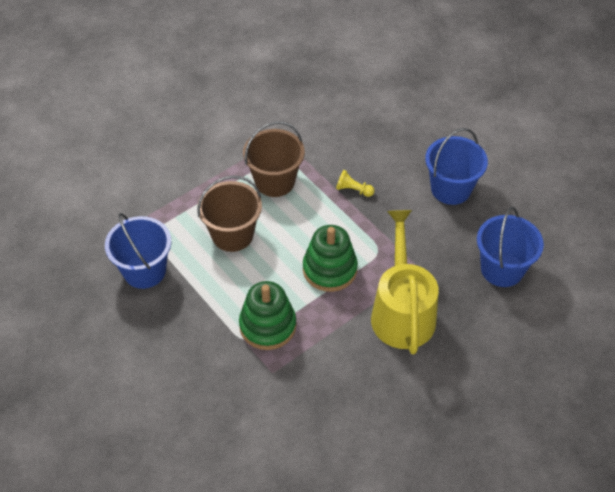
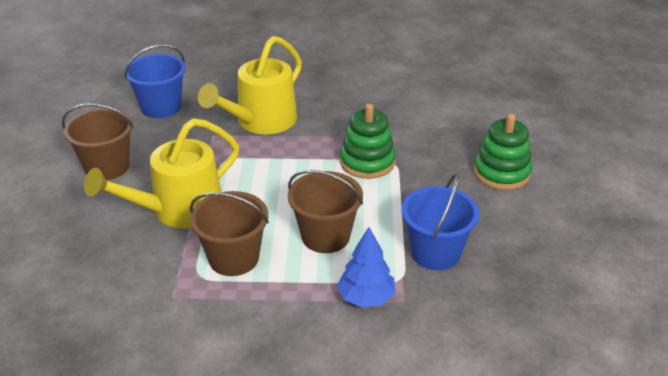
camera: 140 degrees left, 15 degrees down
(164, 208) = (366, 297): none -> blue tree
(329, 269) = (277, 169): green stacking toy -> green stacking toy (501, 173)
(353, 190) = (179, 210): yellow pawn -> yellow watering can
(451, 189) = (107, 167): blue bucket -> brown bucket

